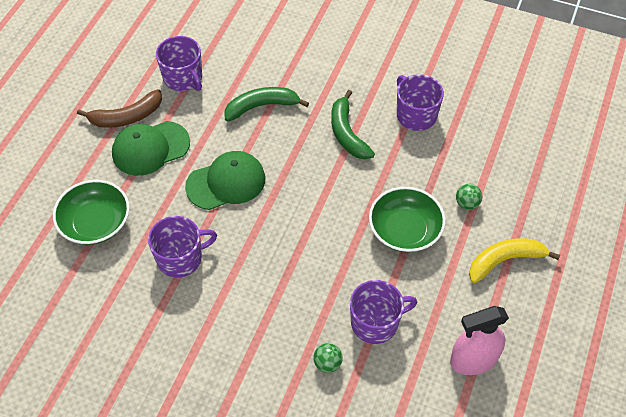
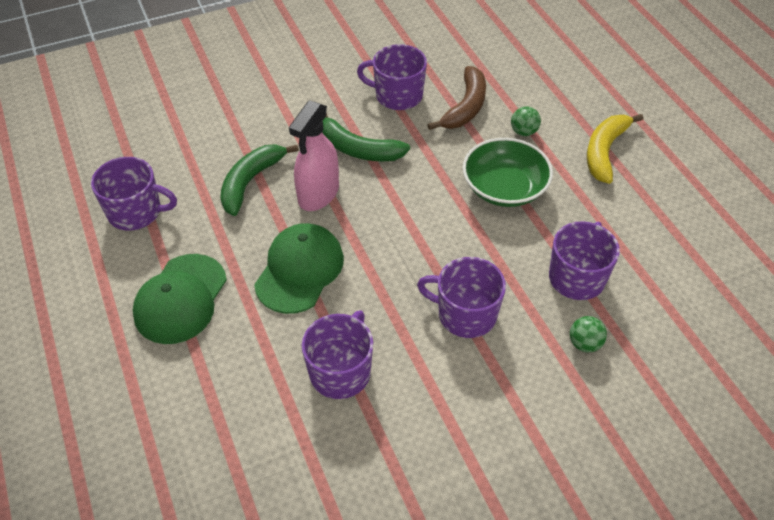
camera: 45 degrees left, 5 degrees down
(95, 223) = (208, 414): green bowl -> none
(126, 117) = (115, 290): brown banana -> brown banana (465, 107)
(282, 286) = (465, 314): none -> purple mug
(473, 360) = (680, 241): pink spray bottle -> pink spray bottle (318, 194)

